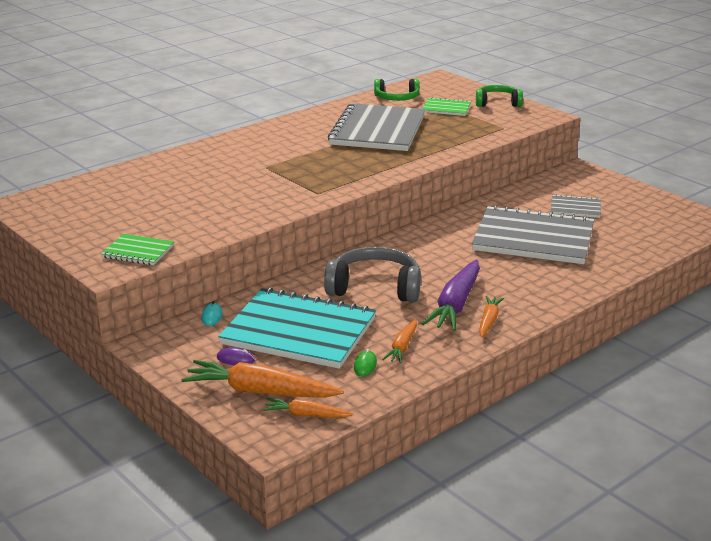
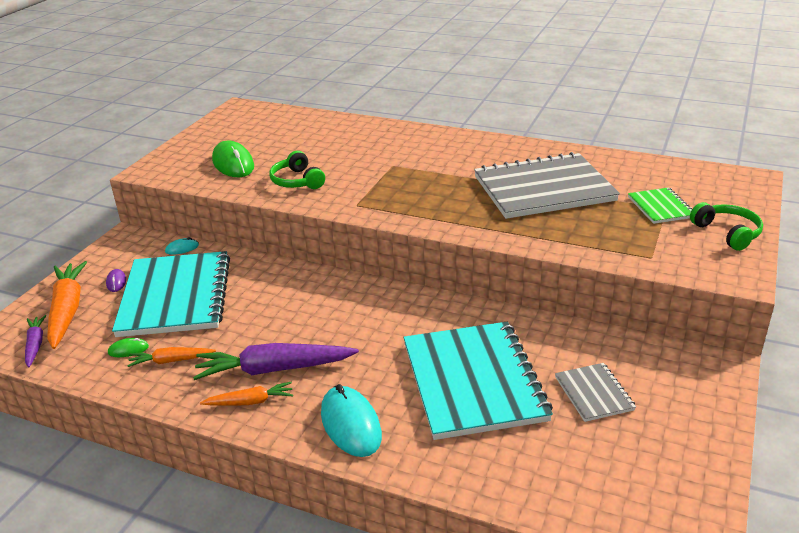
camera: 65 degrees right, 5 degrees up
(138, 251) = (185, 170): green notebook -> none
(158, 227) = (233, 164): none -> green mouse
(306, 415) = (35, 345): orange carrot -> purple carrot
(375, 288) = (280, 310): grey headphones -> none
(397, 98) = (648, 173): green headphones -> green headphones (297, 181)
(533, 239) = (473, 381): grey notebook -> turquoise notebook
(545, 288) = (350, 424): none -> turquoise mouse

